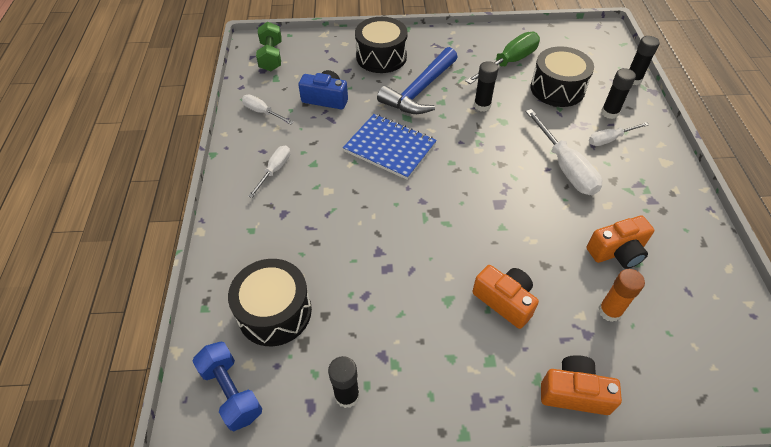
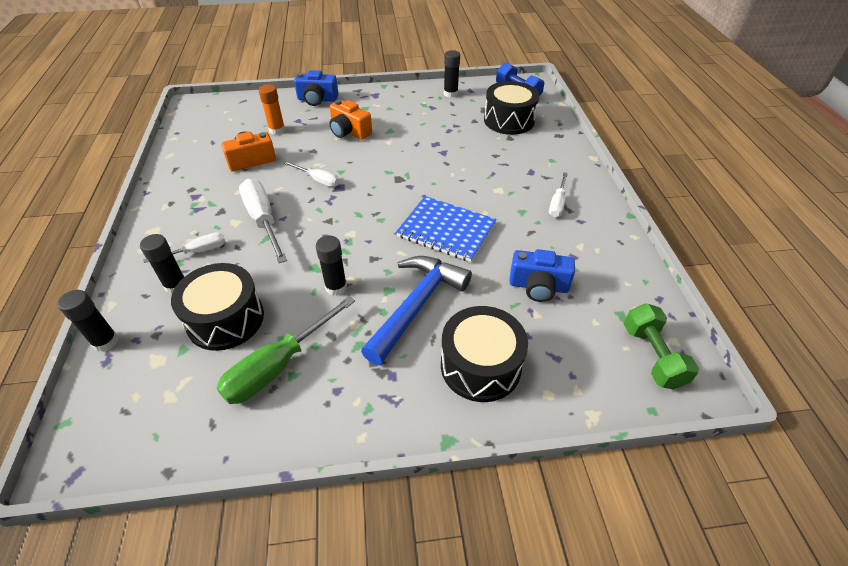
camera: 175 degrees right, 5 degrees down
(262, 112) = (607, 263): white screwdriver -> white screwdriver (318, 180)
(574, 392) = (317, 99): orange camera -> blue camera

